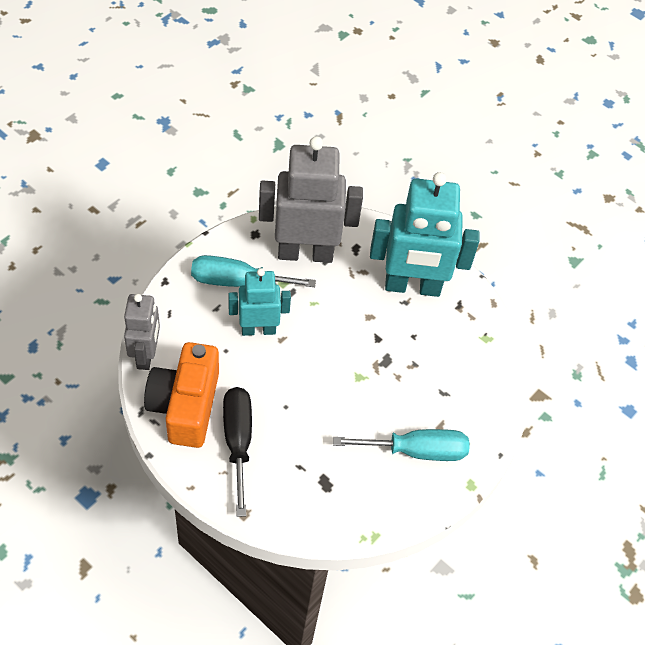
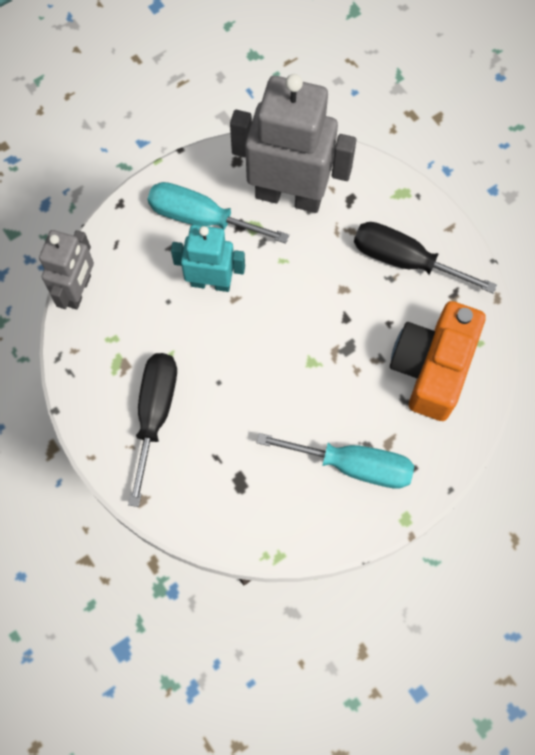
camera: 20 degrees right, 15 degrees up
(185, 406) = (107, 360): orange camera -> orange camera (432, 368)
(412, 286) = (404, 260): turquoise robot -> black screwdriver

